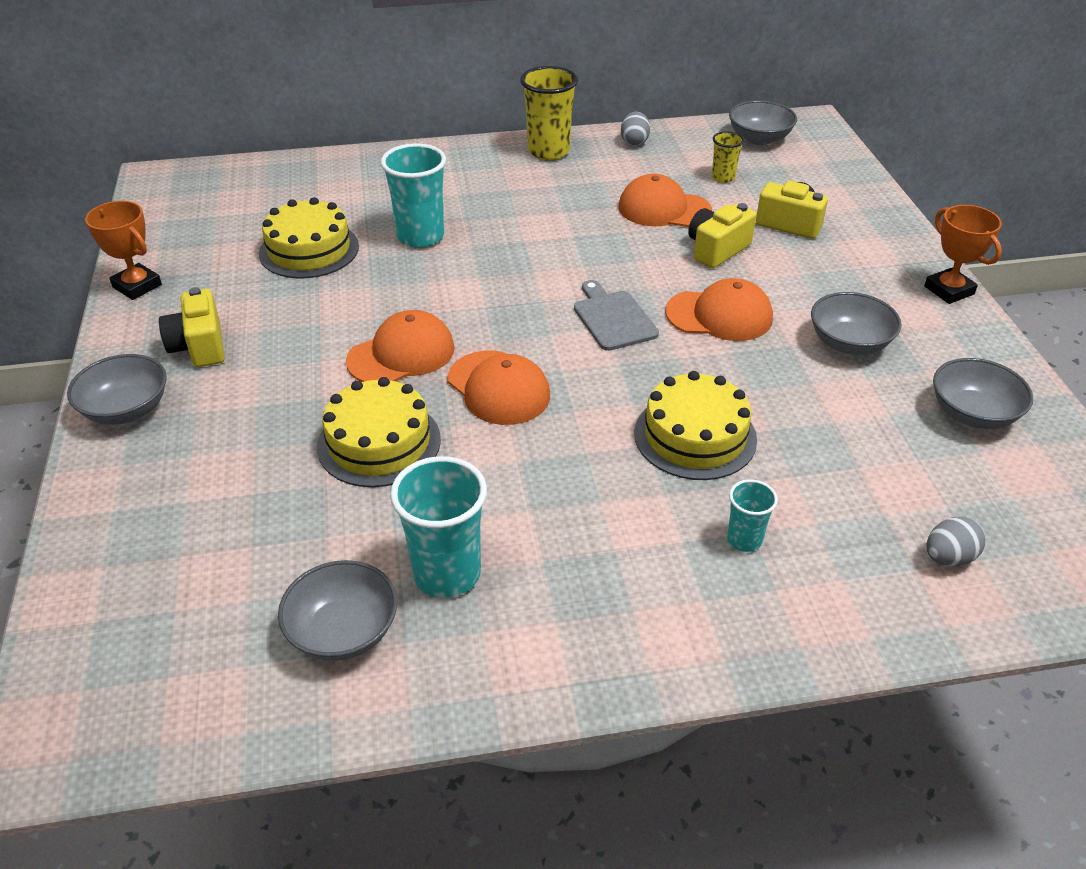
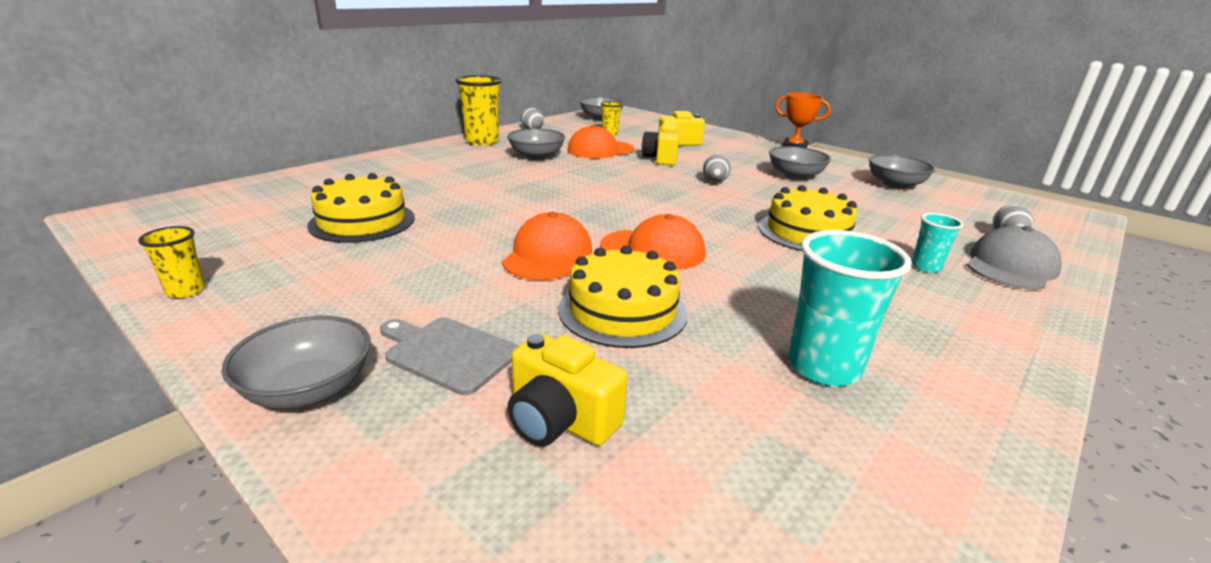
camera: 40 degrees left, 15 degrees down
(137, 286) = (186, 291): orange trophy -> yellow cup
(199, 346) = (335, 310): yellow camera -> yellow camera (560, 420)
(343, 631) = (834, 454): grey bowl -> grey bowl (536, 156)
(420, 236) = (454, 194): turquoise cup -> none
(613, 318) = (660, 198): grey cutting board -> grey cutting board (448, 353)
(719, 315) = (715, 182): orange cap -> grey egg
(853, 590) = (1010, 266): none -> grey cap

